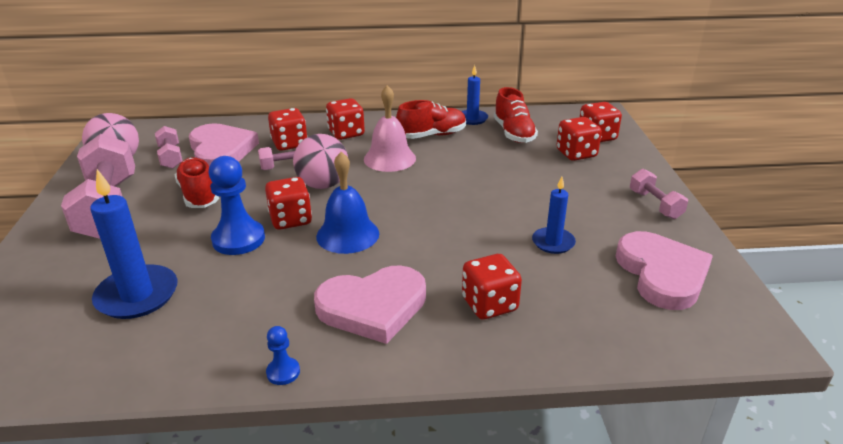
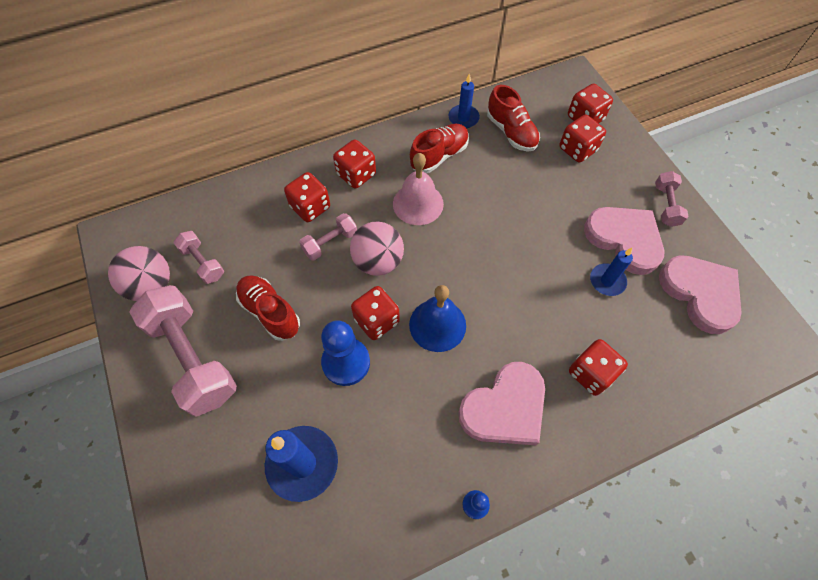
camera: 20 degrees left, 30 degrees up
(221, 150) = (247, 237): pink heart -> pink heart (624, 239)
(655, 204) = (666, 205): pink dumbbell -> pink dumbbell turned 45 degrees clockwise

